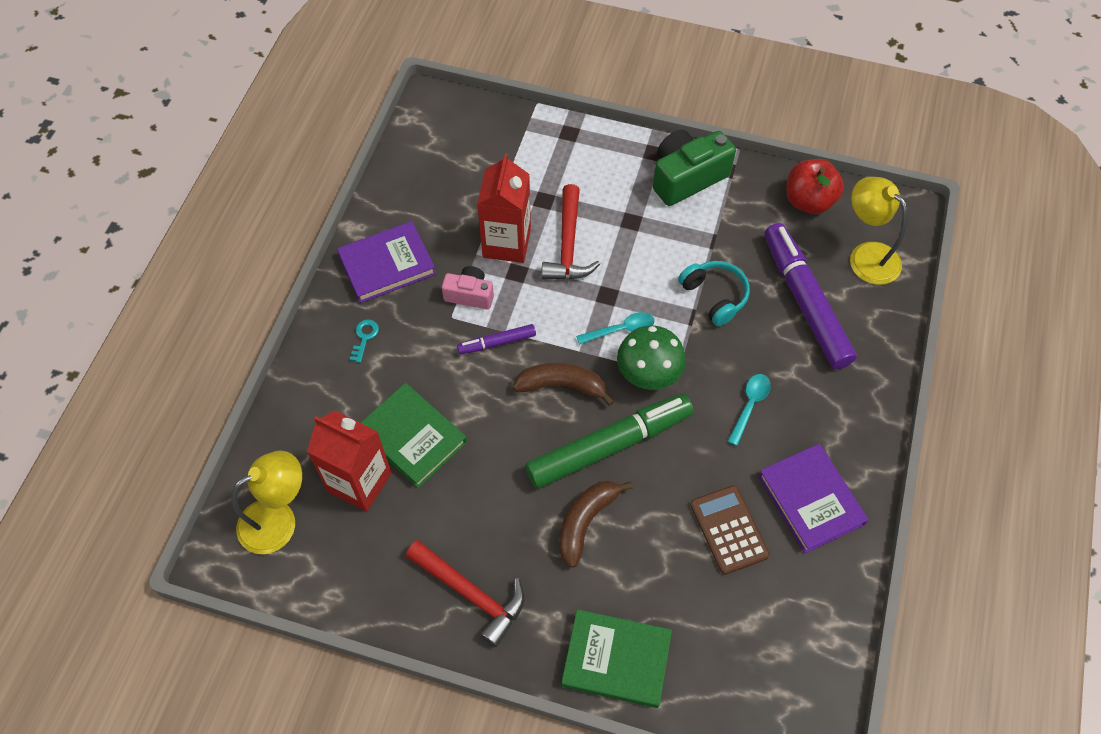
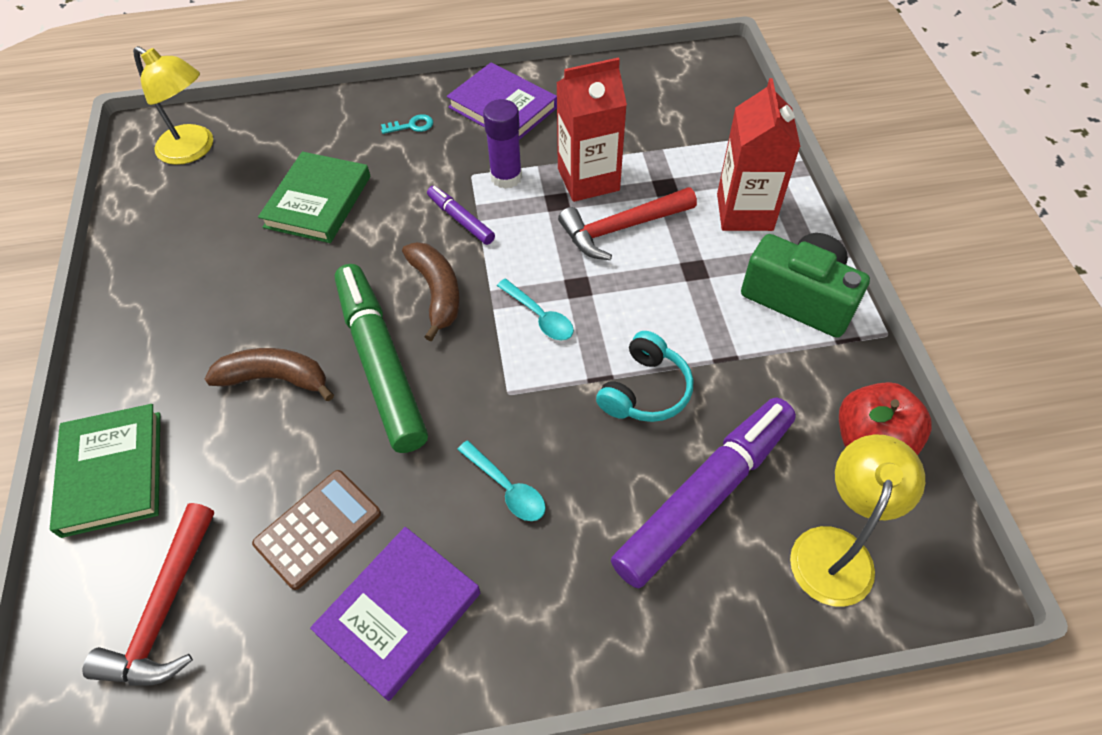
camera: 65 degrees right, 5 degrees down
(359, 482) = (253, 185): red carton -> red carton (744, 212)
(470, 295) = (506, 177): pink camera -> purple glue stick
(471, 594) = (158, 314): red hammer -> red hammer (165, 610)
(609, 446) = (381, 363): green marker -> green marker turned 150 degrees counterclockwise
(648, 375) = (493, 365): green mushroom -> none
(749, 406) = (506, 488): turquoise spoon -> turquoise spoon turned 45 degrees clockwise

